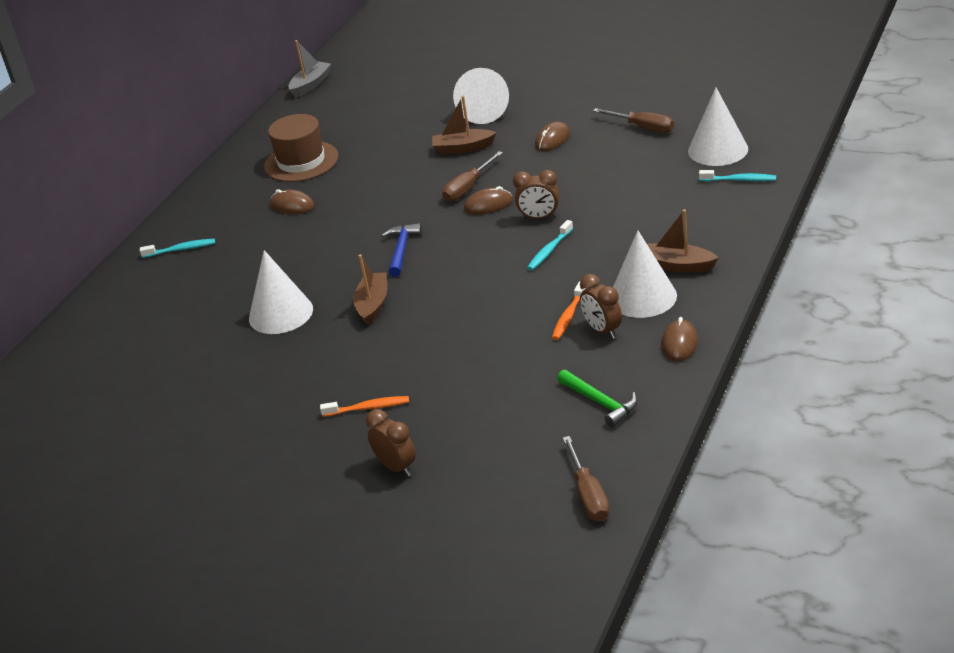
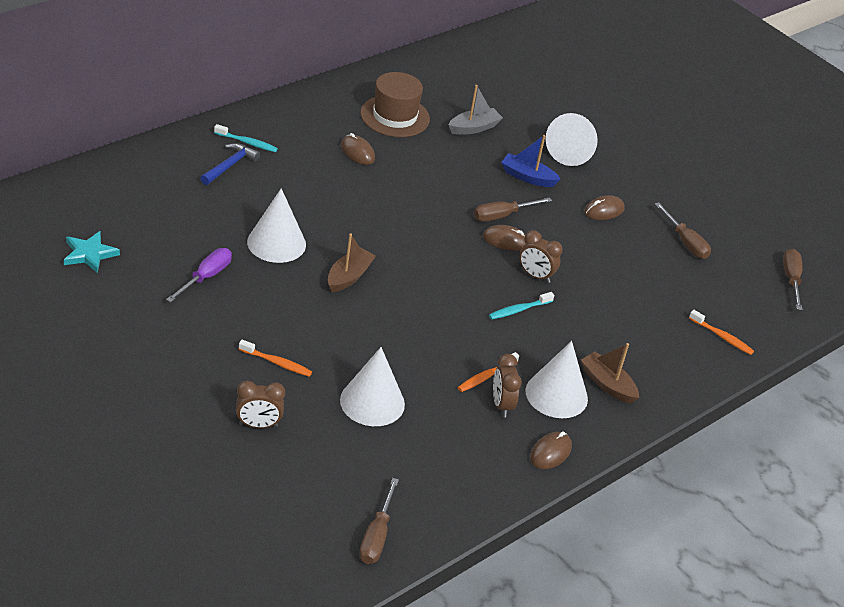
camera: 15 degrees right, 5 degrees up
(105, 416) = (89, 254): none -> turquoise star
(237, 375) = (206, 277): none -> purple screwdriver
(311, 85) = (456, 49): grey boat -> grey boat (474, 128)
(396, 467) = (258, 425): brown clock -> brown clock turned 105 degrees clockwise
(401, 250) = (408, 241): blue hammer -> blue hammer (230, 165)
(463, 148) = (527, 177): brown boat -> blue boat
(600, 403) = (449, 466): green hammer -> none
(718, 150) = (728, 298): white cone -> white cone (372, 402)
(740, 180) = (722, 337): turquoise toothbrush -> orange toothbrush
(755, 110) = (791, 279): none -> brown screwdriver

